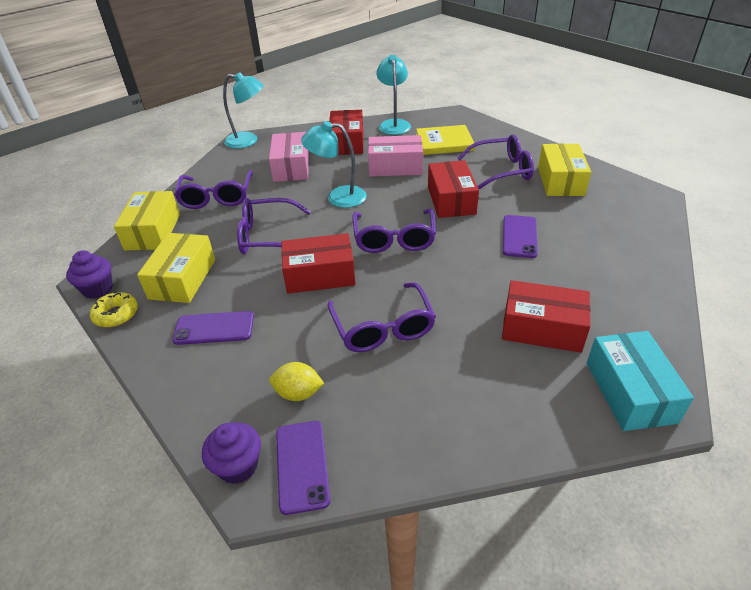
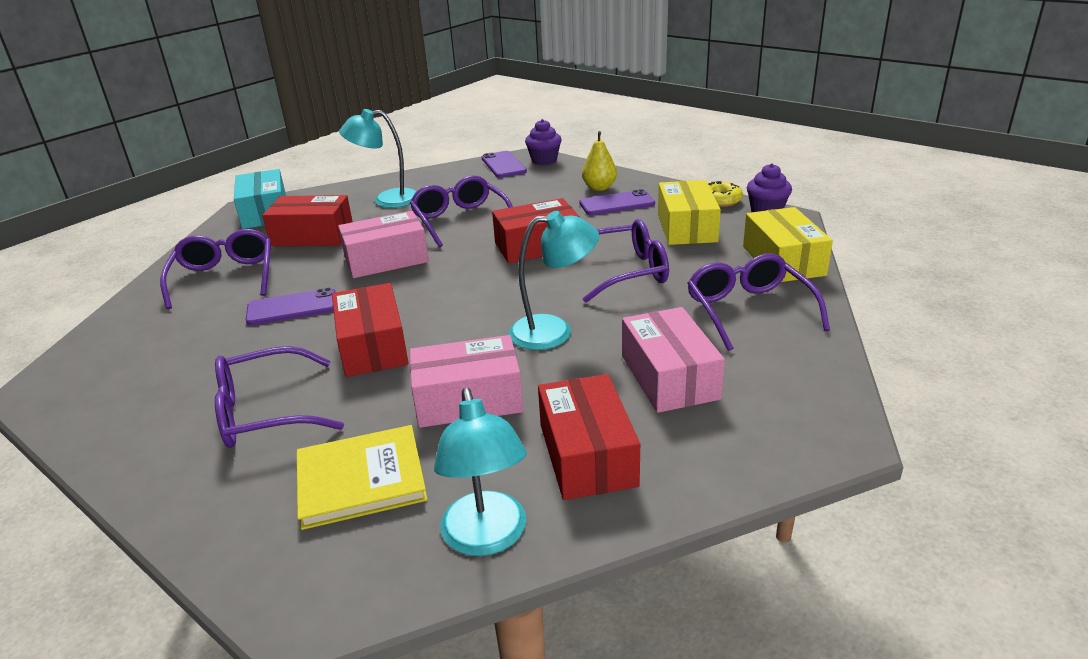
camera: 170 degrees right, 10 degrees down
(211, 365) = (599, 188): none -> yellow pear
(248, 141) = (822, 435): turquoise lamp -> turquoise lamp (387, 200)
(298, 393) = (520, 185): yellow lemon -> none
(394, 239) = (457, 287): purple glasses -> purple glasses (225, 277)
(455, 278) = (386, 260): none -> pink box
(519, 236) = (292, 307): purple phone -> purple phone turned 75 degrees clockwise
(560, 181) = (171, 401): yellow box -> none

